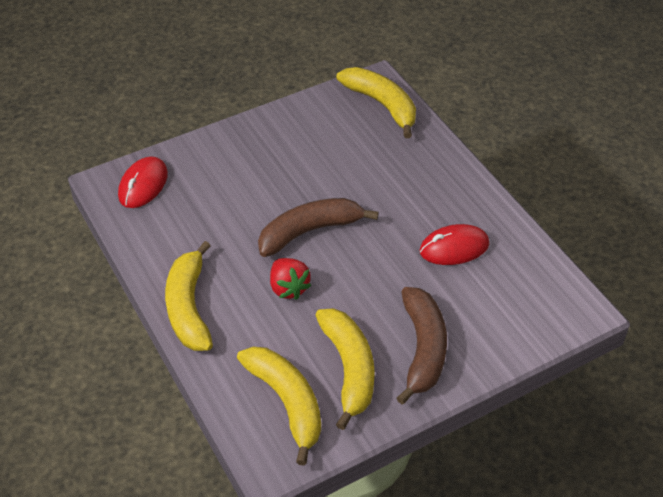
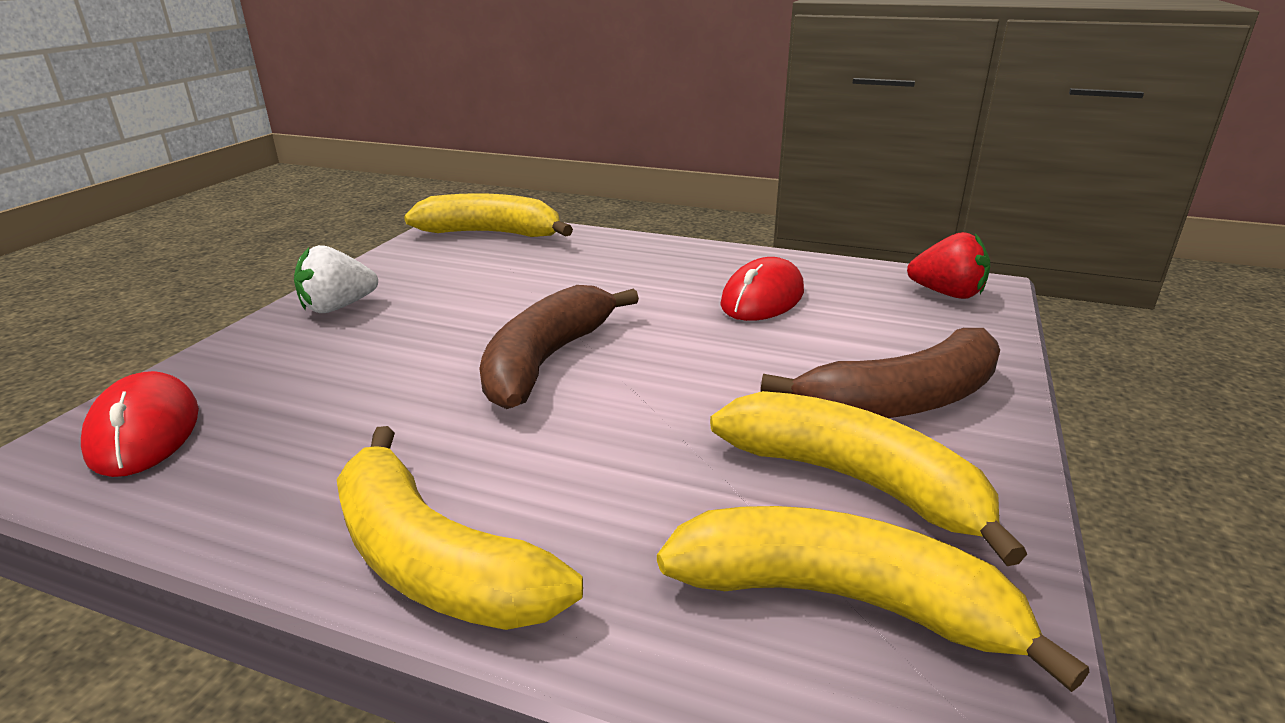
camera: 40 degrees left, 20 degrees down
(258, 137) = (338, 307): none -> white strawberry
(288, 288) = (602, 434): red strawberry -> red strawberry (947, 294)
(423, 349) = (902, 401): brown banana -> brown banana turned 105 degrees clockwise

